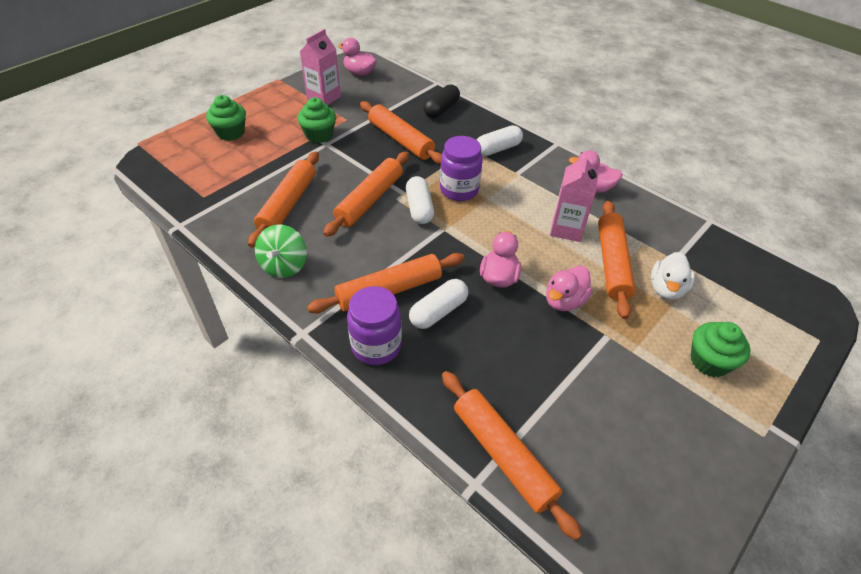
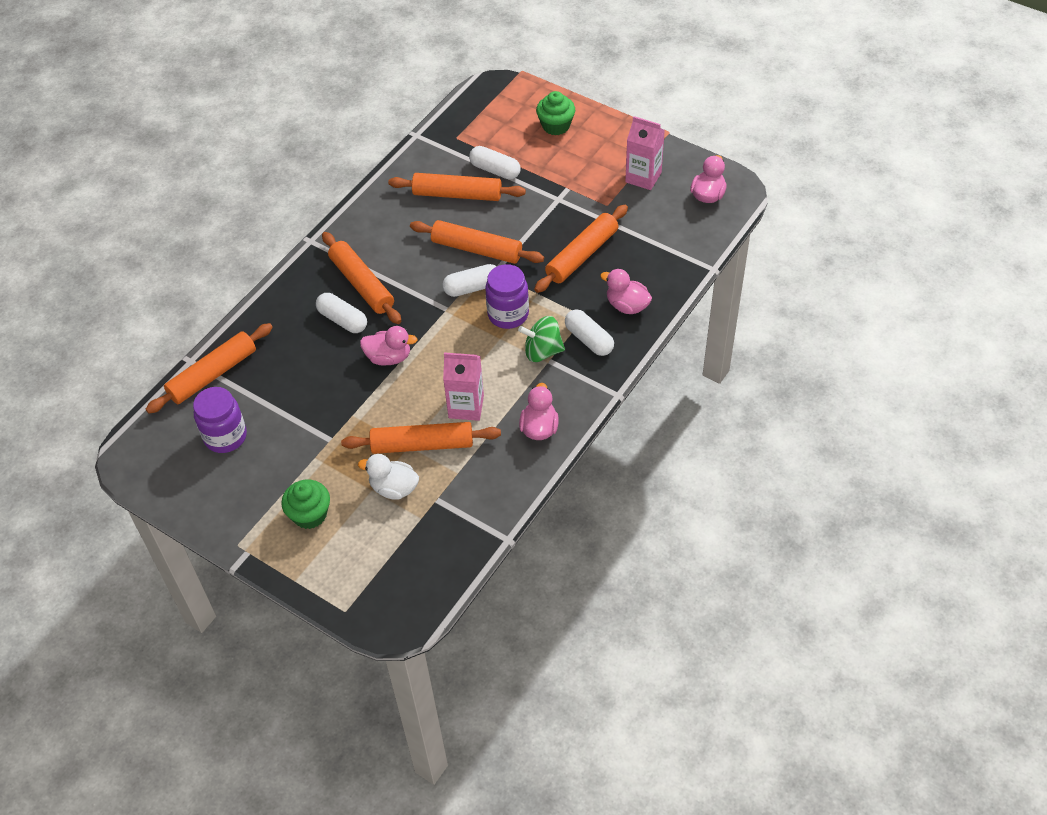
camera: 85 degrees right, 5 degrees up
(267, 176) = (495, 170): none -> white capsule
(284, 265) = (380, 212): green spinning top -> green spinning top (542, 351)
(319, 135) = (571, 190): green cupcake -> none
(376, 346) = (302, 287): purple jar -> purple jar (225, 436)
(441, 109) = (653, 281): black capsule -> none
(564, 301) = (367, 407): pink duck -> pink duck (627, 306)

